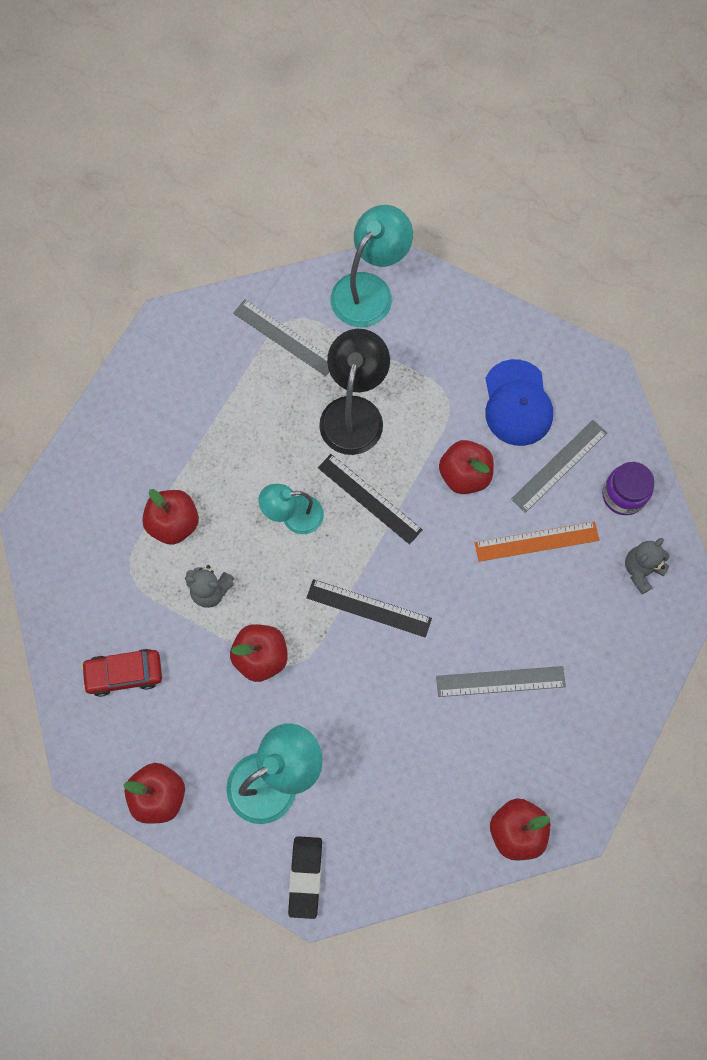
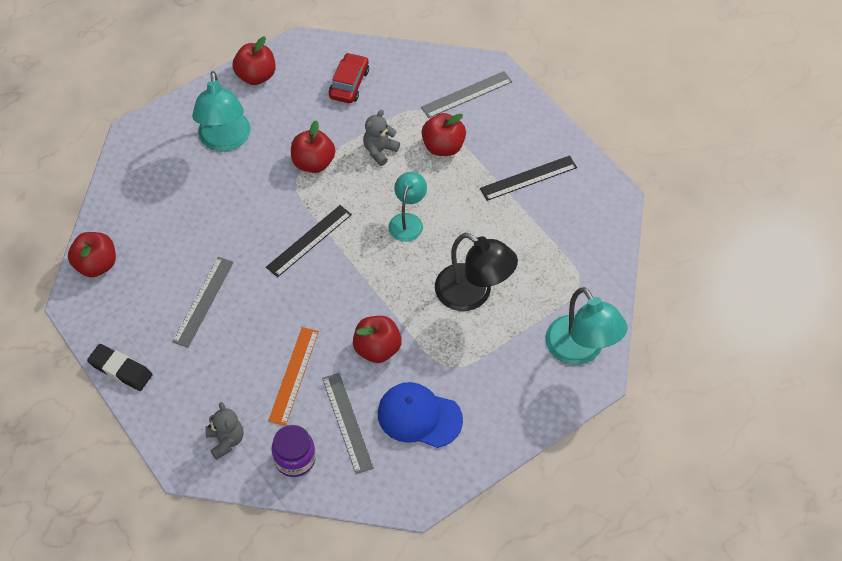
camera: 115 degrees right, 15 degrees down
(284, 337) = (564, 272): grey ruler -> grey ruler (466, 94)
(305, 877) = (152, 134): black eraser -> black eraser (120, 369)
(369, 498) = (394, 275): black ruler -> black ruler (528, 178)

